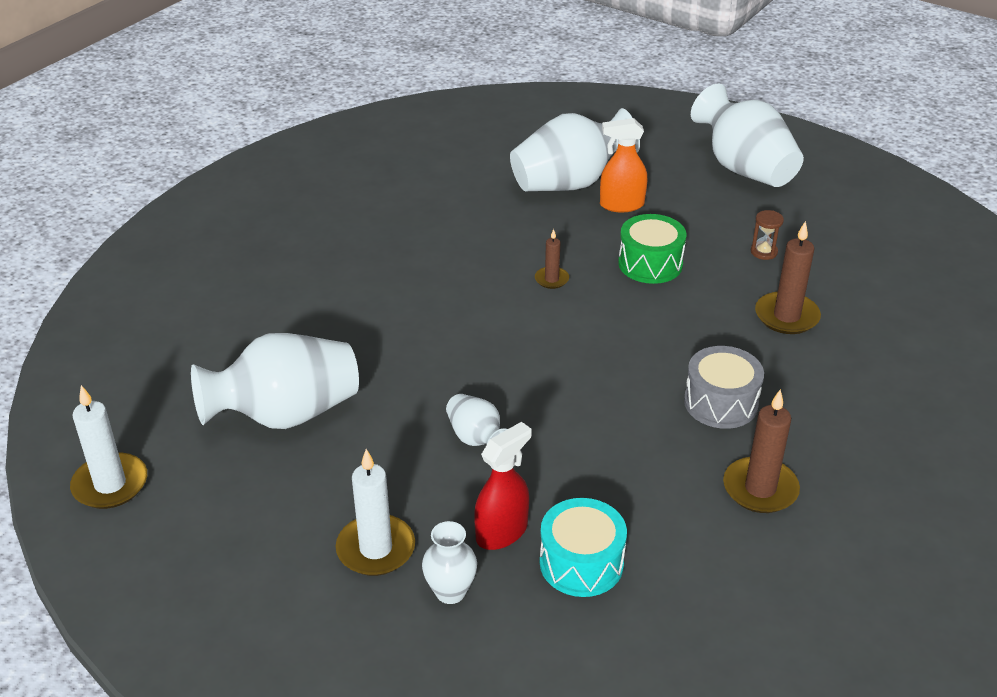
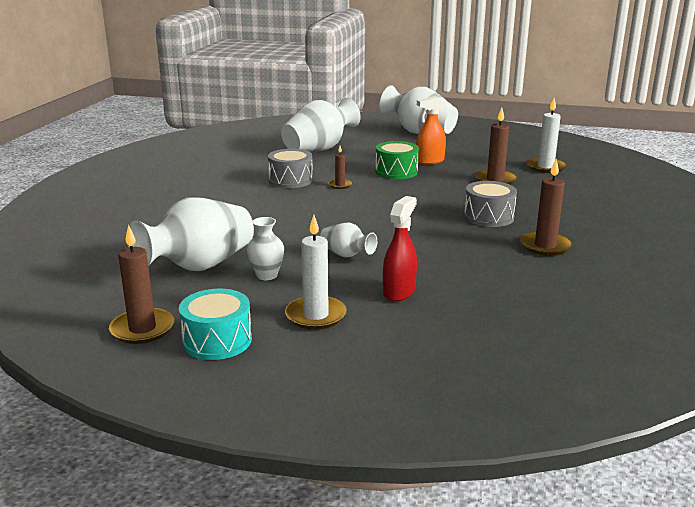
camera: 20 degrees left, 15 degrees down
(110, 484) = (79, 322): white candle -> white candle (545, 167)
(171, 517) = (142, 329): none -> brown candle
(450, 592) = (386, 325): white vase -> white vase (267, 275)
(490, 253) = (290, 180): none -> grey drum
(581, 563) = (464, 296): turquoise drum -> turquoise drum (217, 340)
(621, 205) = (358, 153): orange spray bottle -> orange spray bottle (429, 161)
(764, 252) = (459, 159): brown hourglass -> none

